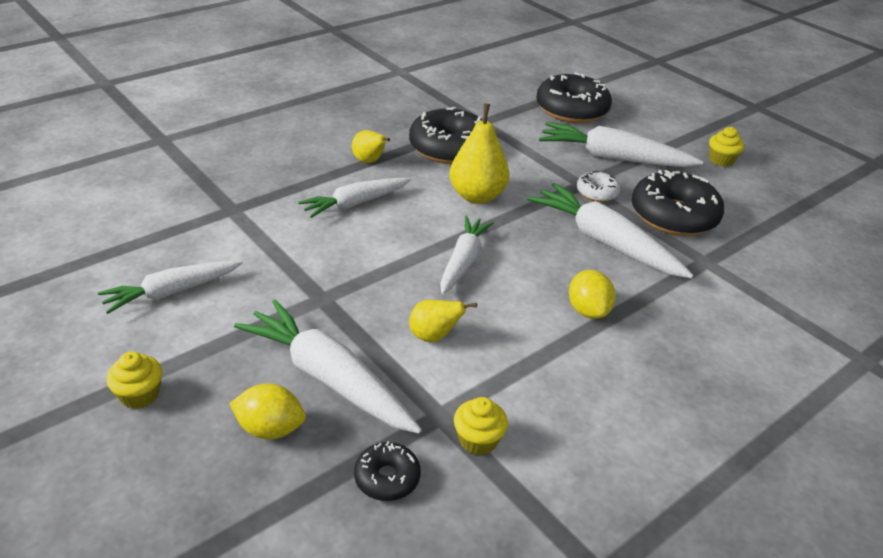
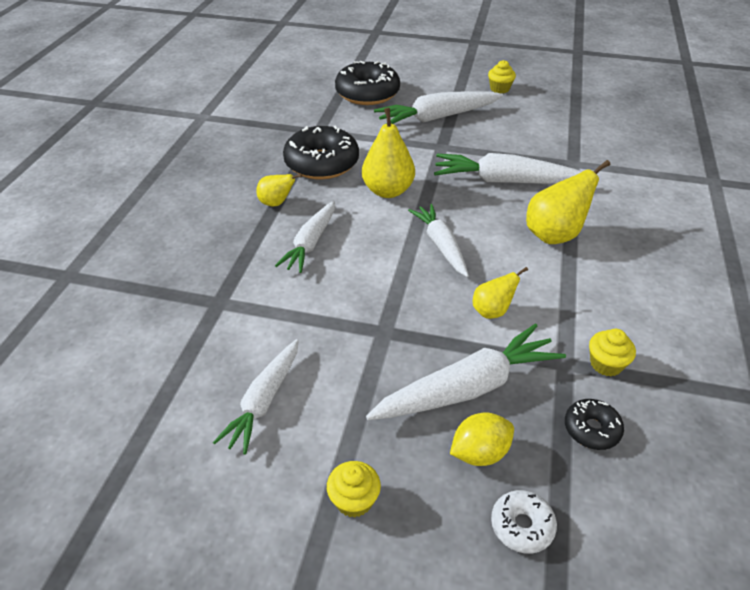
camera: 35 degrees left, 5 degrees up
(328, 378) = (468, 388): white carrot -> white carrot turned 150 degrees clockwise
(588, 311) = (554, 235): yellow lemon -> yellow pear
(597, 193) = (458, 148): white donut -> white donut (522, 526)
(673, 216) = (520, 141): black donut -> none

